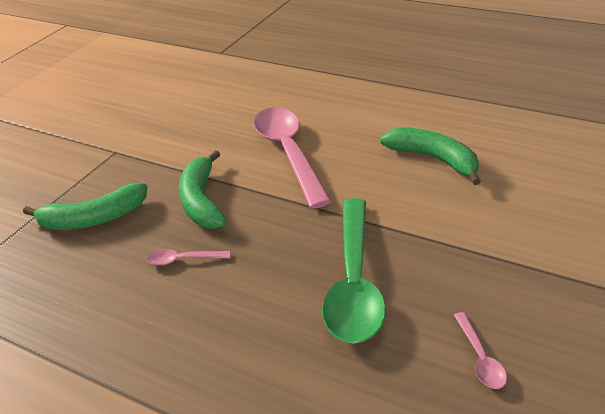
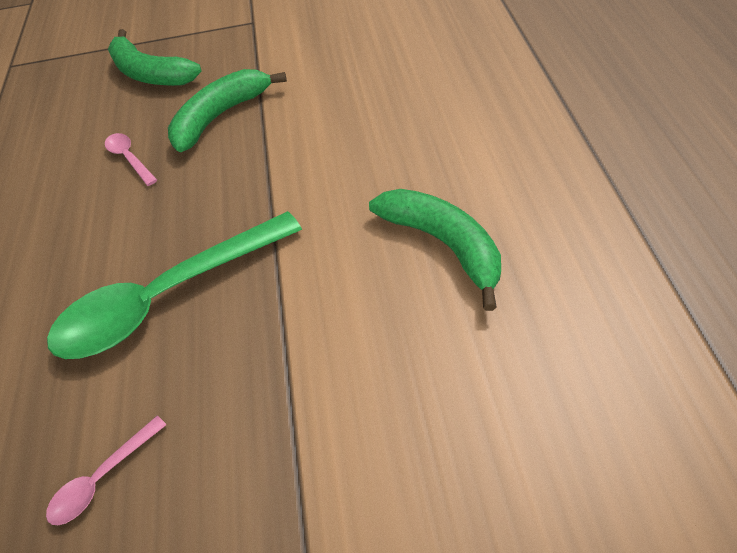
camera: 55 degrees right, 15 degrees up
(288, 153) = (346, 123): pink spoon -> none
(435, 160) = (444, 245): green banana -> green banana turned 45 degrees counterclockwise

